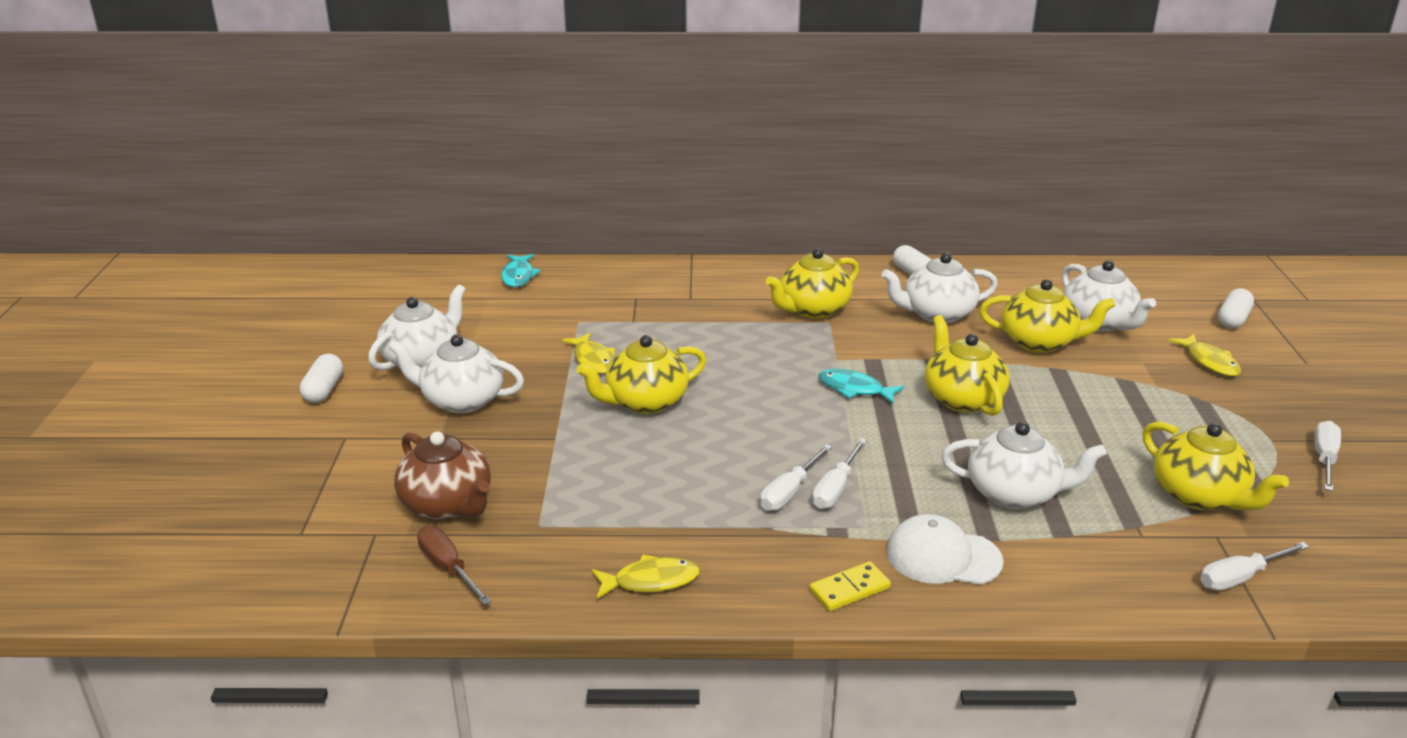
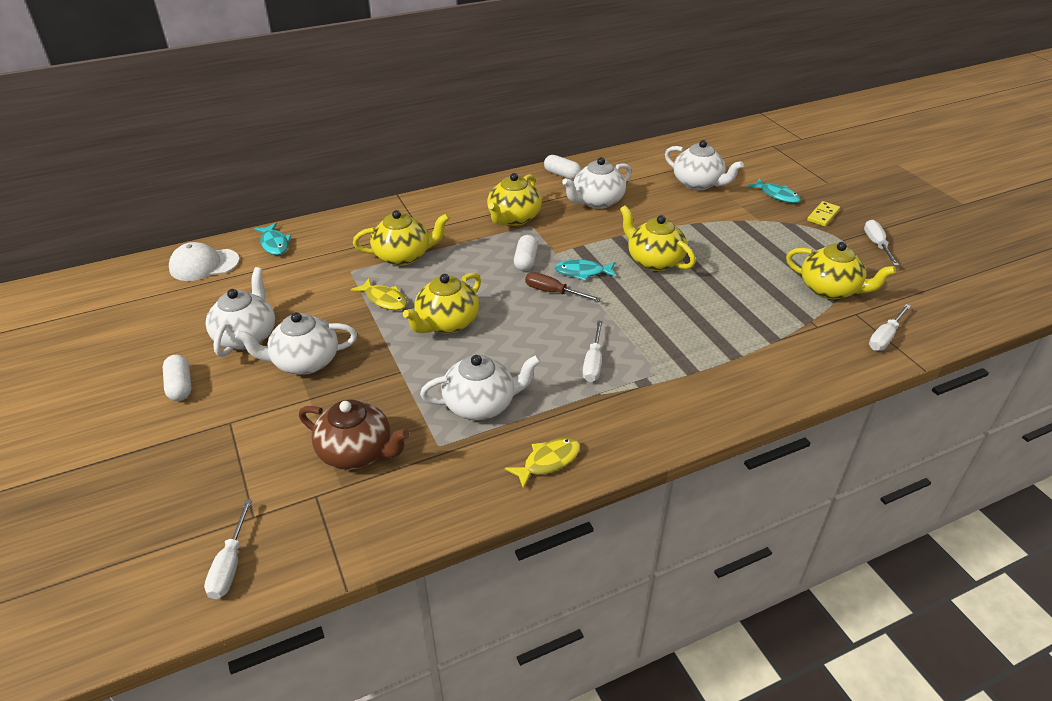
camera: 25 degrees left, 10 degrees up
(448, 568) = (394, 503): brown screwdriver -> brown screwdriver (553, 292)
(836, 488) = (621, 350): white screwdriver -> white screwdriver (230, 564)
(850, 589) = (679, 422): yellow domino -> yellow domino (823, 215)
(943, 557) = (718, 379): white cap -> white cap (204, 265)
(1014, 493) = (729, 320): white teapot -> white teapot (481, 404)
(1039, 342) = (673, 207): yellow teapot -> yellow teapot (403, 256)
(1209, 362) = (777, 195): yellow fish -> turquoise fish
(1233, 319) = (770, 162): white capsule -> white capsule (525, 261)

